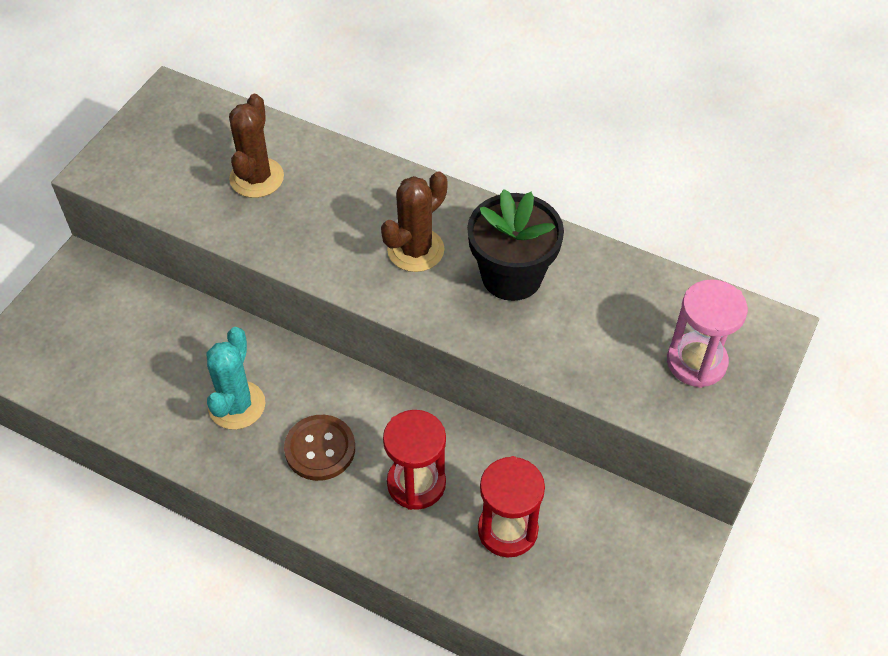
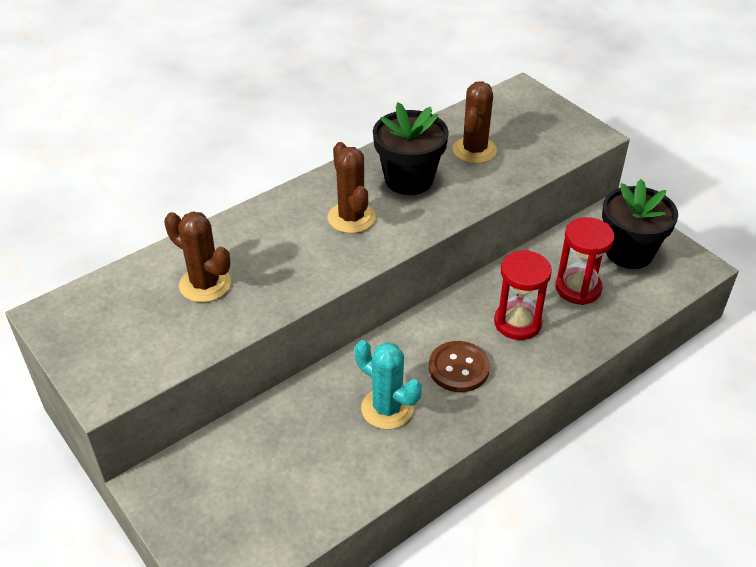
camera: 65 degrees left, 10 degrees down
(607, 319) = (474, 150): none -> brown cactus
(607, 571) = (629, 252): none -> black flower pot
(696, 362) = (530, 127): pink hourglass -> none

